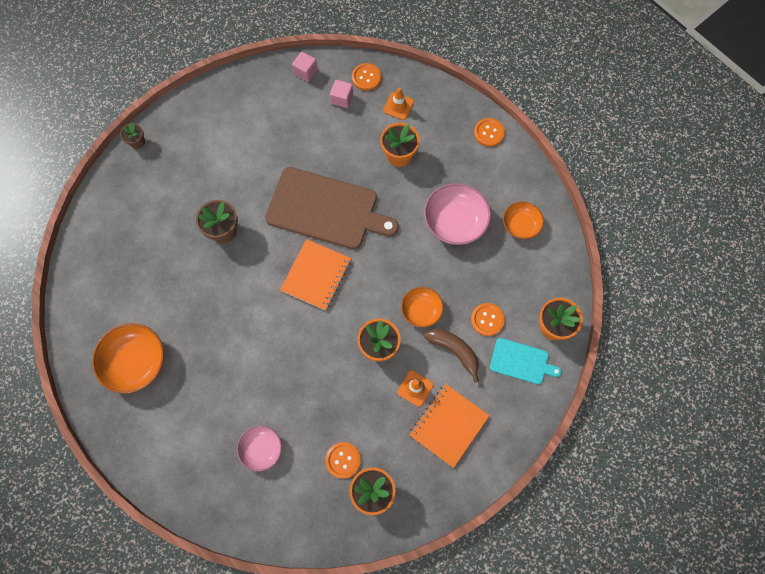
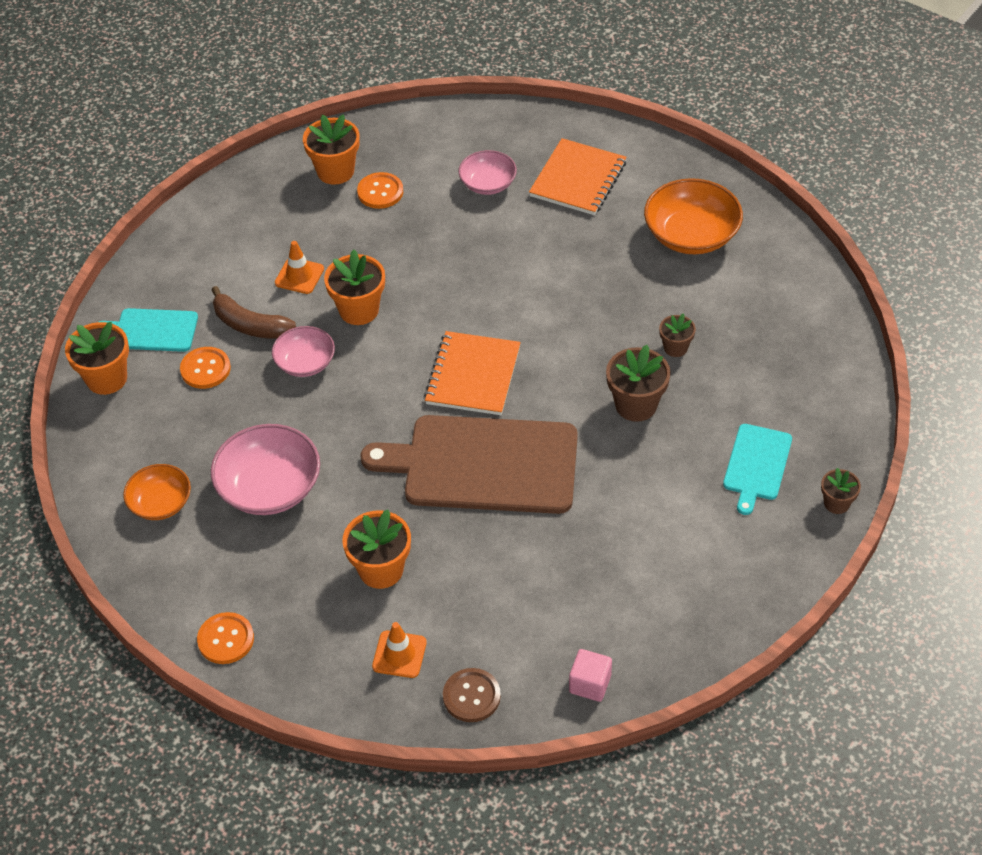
camera: 170 degrees right, 20 degrees down
(170, 175) = (757, 465): none -> turquoise cutting board
(183, 268) = (675, 348): none -> brown flower pot
(342, 99) = (507, 647): pink cube -> none
(366, 77) = (471, 696): orange button -> brown button
(421, 310) = (305, 362): orange bowl -> pink bowl
(448, 425) = (248, 247): orange notebook -> orange notebook (578, 179)

